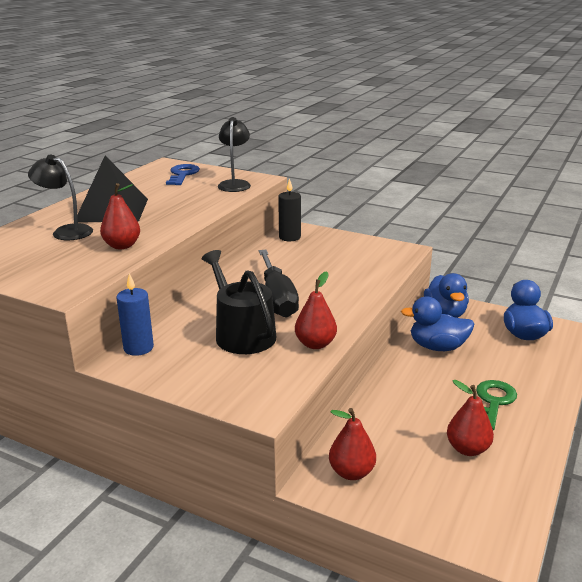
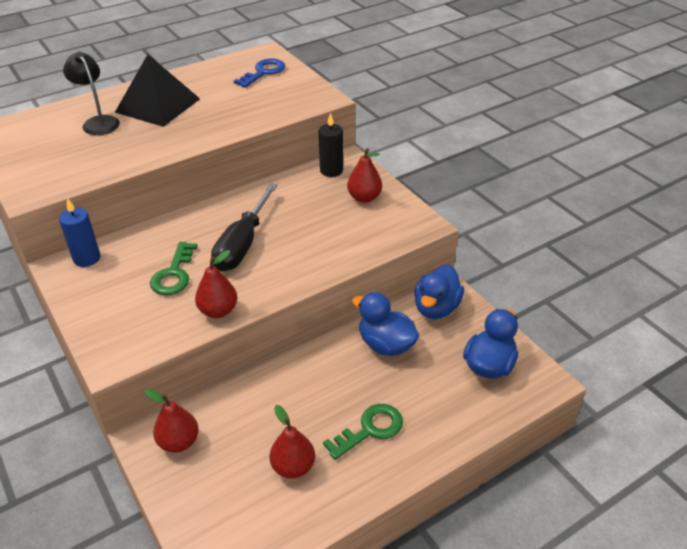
camera: 30 degrees right, 15 degrees up
(122, 246) = (119, 155): red pear -> red pear (364, 198)
(235, 184) = (294, 99): black lamp -> none
(241, 333) = (174, 274): black watering can -> green key

